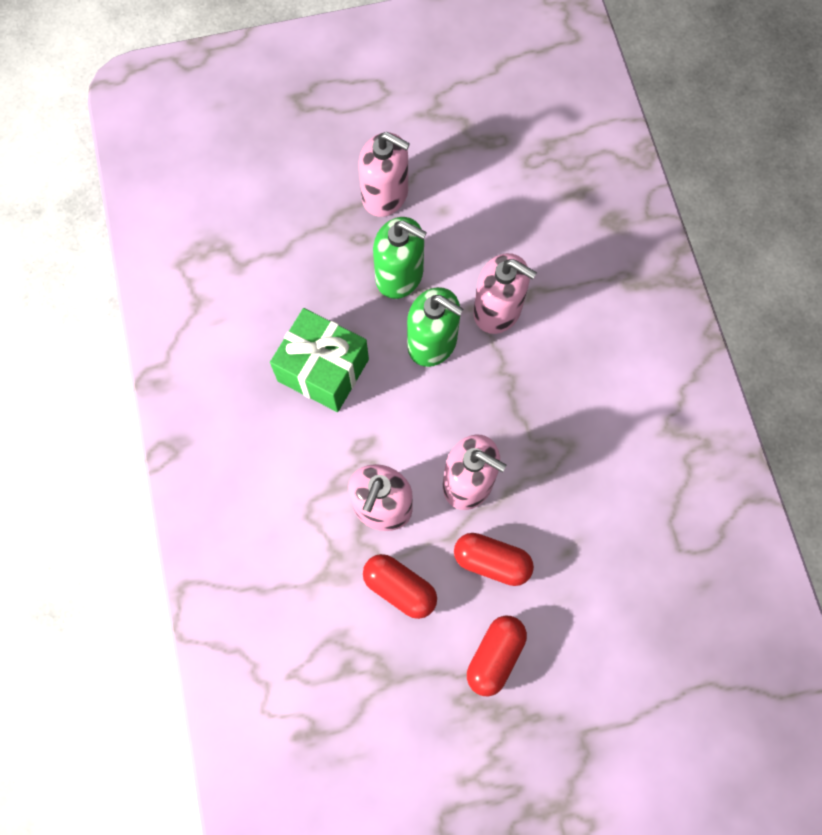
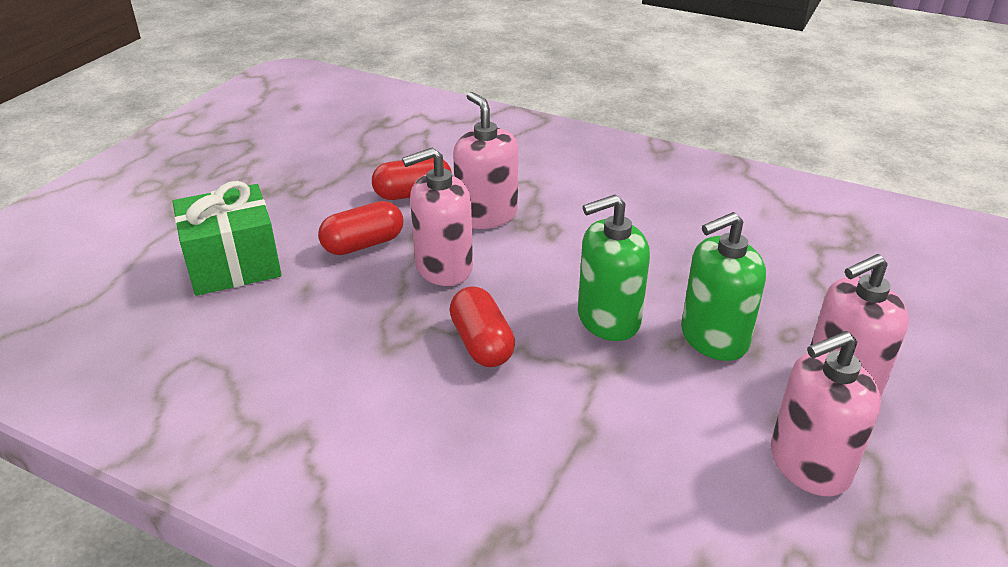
camera: 130 degrees right, 35 degrees down
(323, 370) = (651, 242): green gift -> green gift (233, 264)
(495, 656) = (299, 210): red capsule -> red capsule (482, 343)
(497, 310) = (596, 386): pink soap dispenser -> pink soap dispenser (809, 464)

